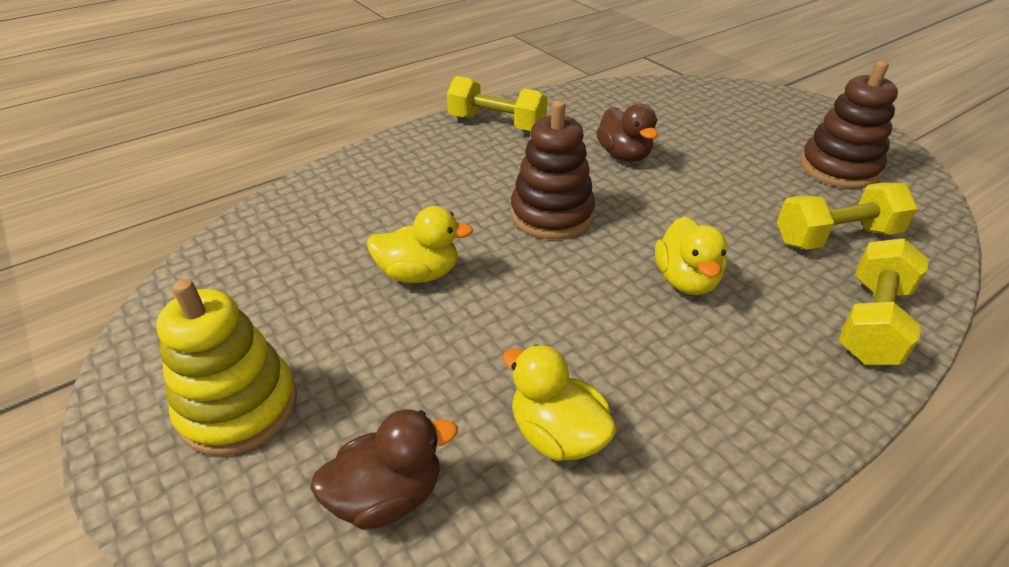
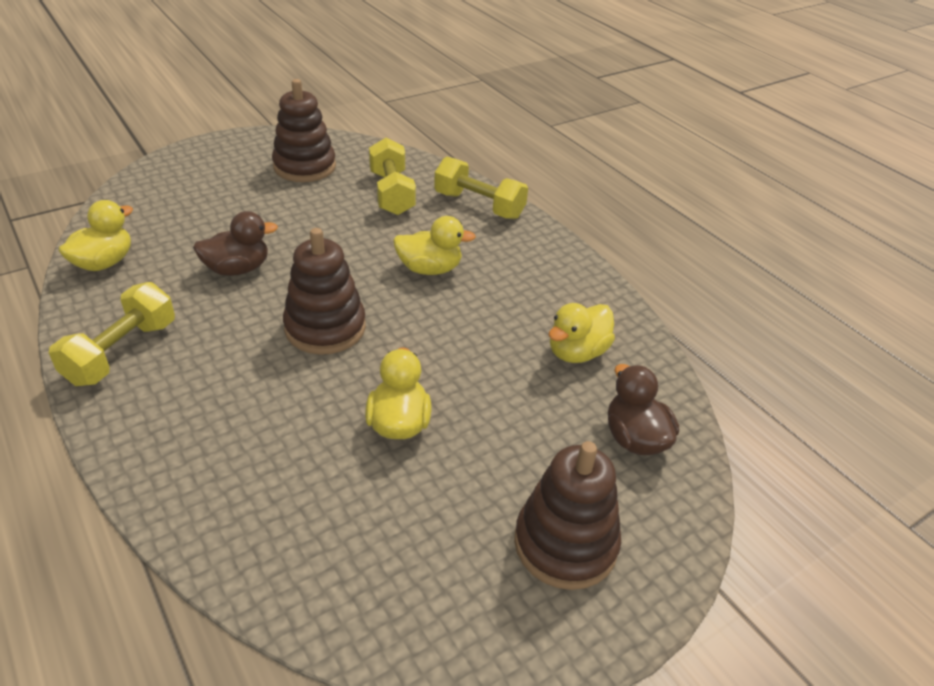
camera: 90 degrees left, 0 degrees up
(239, 407) = (565, 544): yellow stacking toy -> brown stacking toy
(604, 97) = (104, 263): none -> yellow duck

